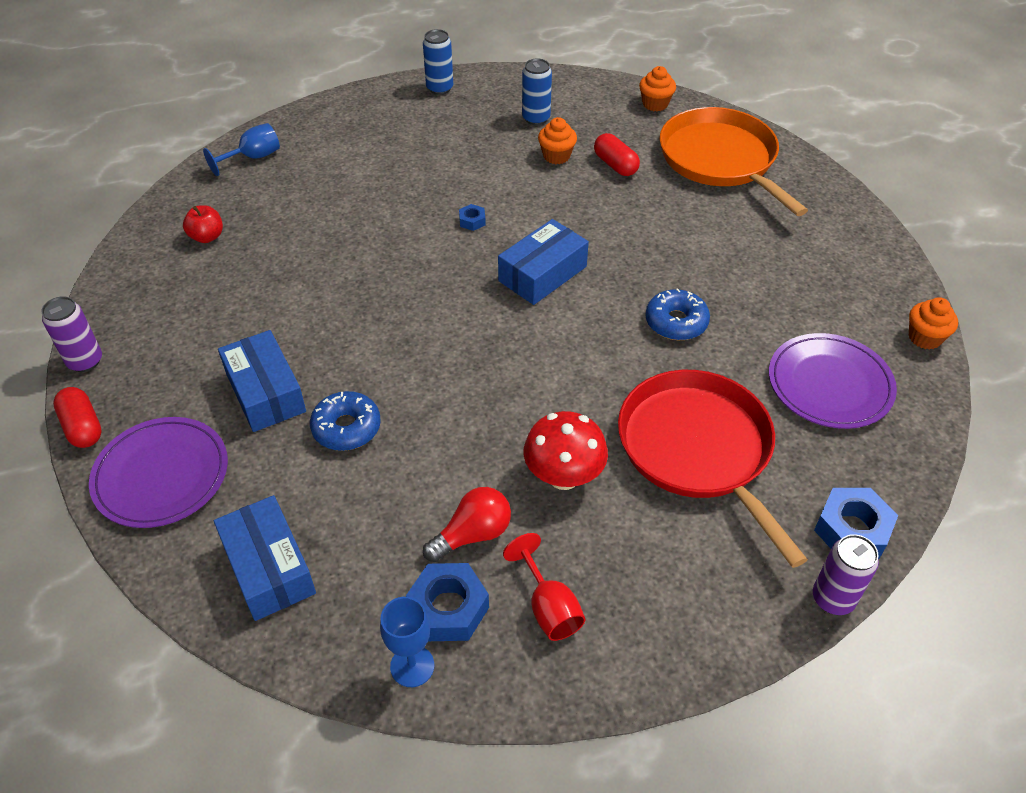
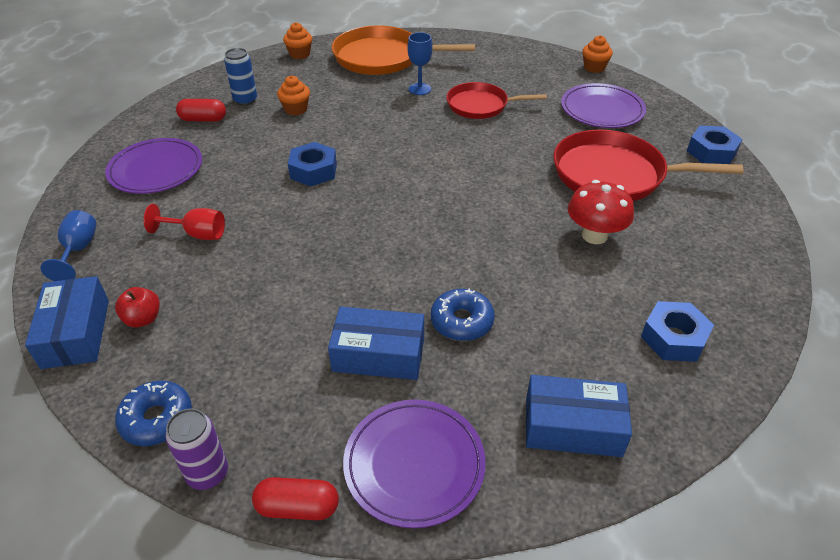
camera: 55 degrees left, 5 degrees down
(383, 132) = (156, 170): none -> purple plate
(412, 666) = (714, 378): blue goblet -> blue goblet (420, 89)
(439, 88) = (147, 123): blue can -> none
(472, 221) = (313, 171): blue nut -> blue nut, size x1.99
(472, 534) = (616, 298): red light bulb -> none
(542, 274) = (403, 164): blue box -> blue box (76, 333)
(549, 607) = (700, 290): red goblet -> red goblet (197, 234)
(615, 165) = (336, 93): red capsule -> red capsule (203, 119)
(676, 322) = (503, 135): blue donut -> blue donut (157, 419)
(715, 278) = (480, 105): none -> red pan
(833, 598) = (755, 180): purple can -> none

